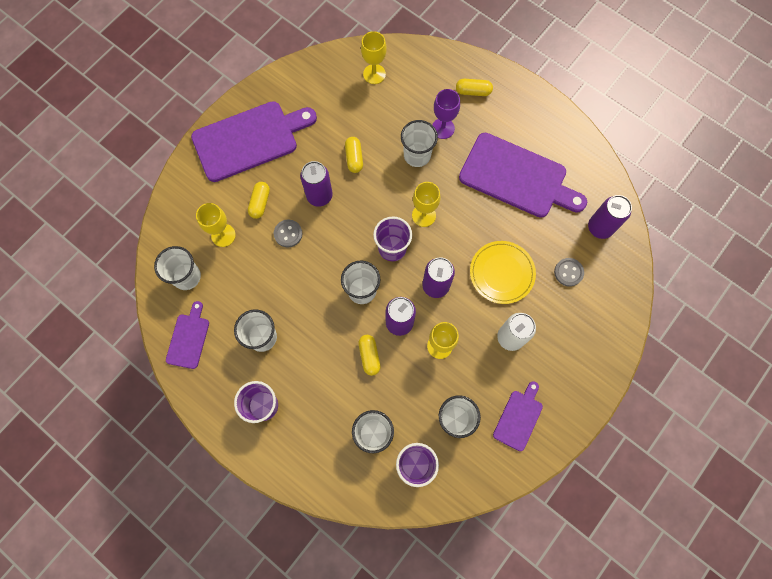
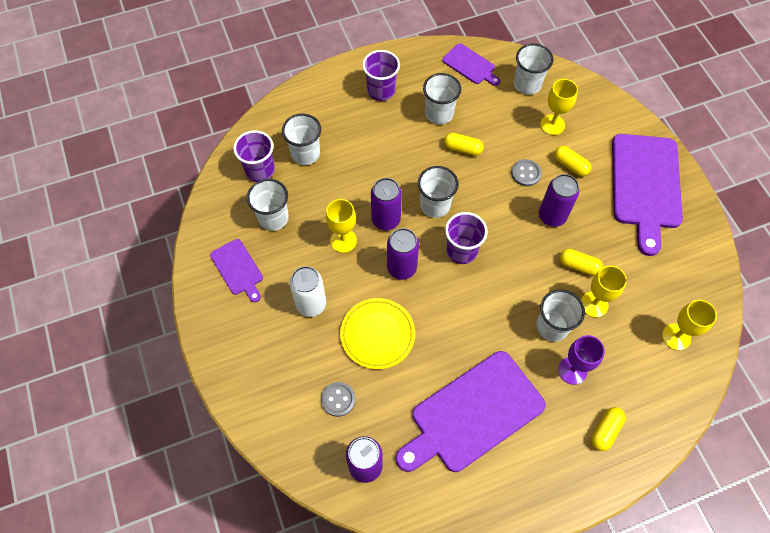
camera: 120 degrees right, 10 degrees down
(369, 356) = (371, 182): yellow capsule -> yellow capsule (462, 149)
(423, 215) = (480, 296): yellow goblet -> yellow goblet (594, 304)

